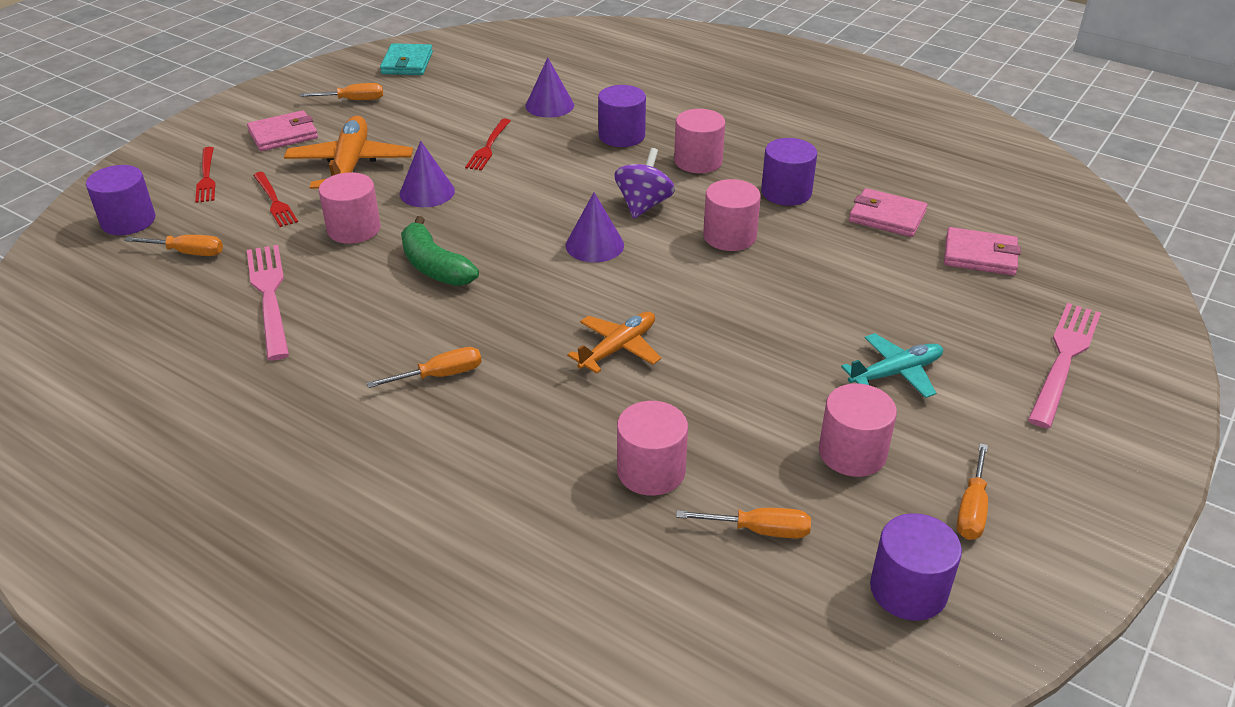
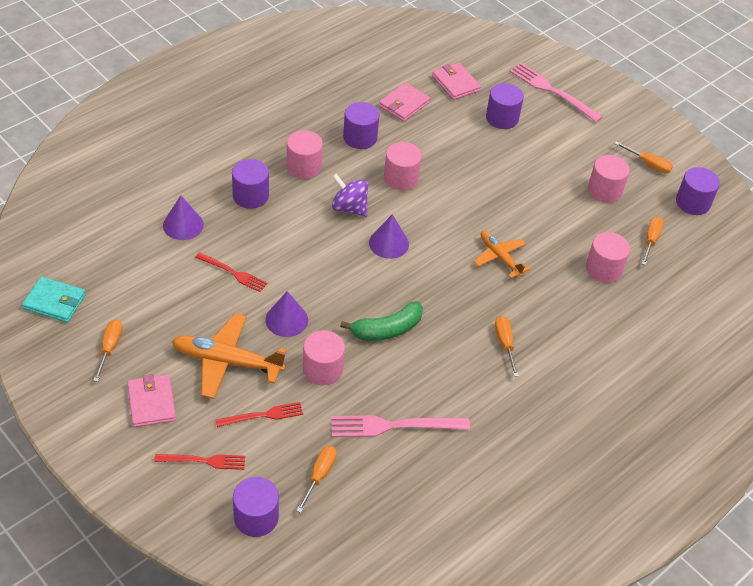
camera: 80 degrees left, 10 degrees up
(895, 373) = (548, 154): turquoise plane -> none
(940, 311) = (502, 118): none -> purple cylinder
(980, 255) = (455, 83): pink wallet -> pink wallet turned 60 degrees counterclockwise

